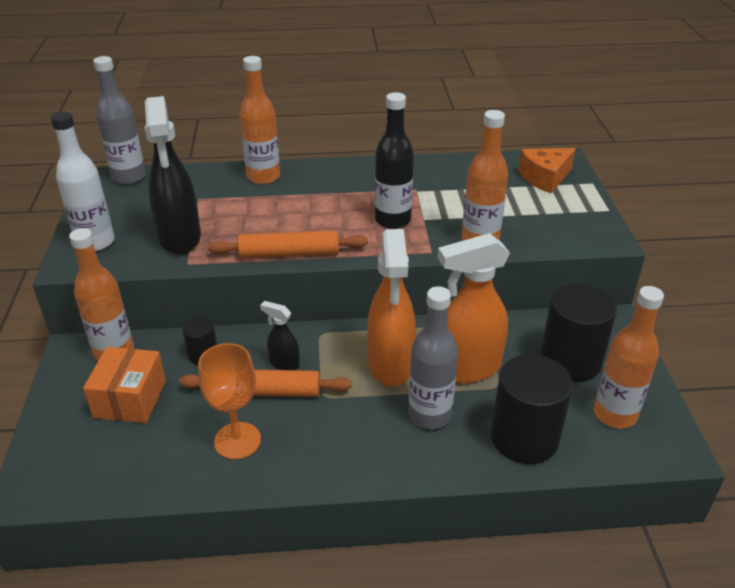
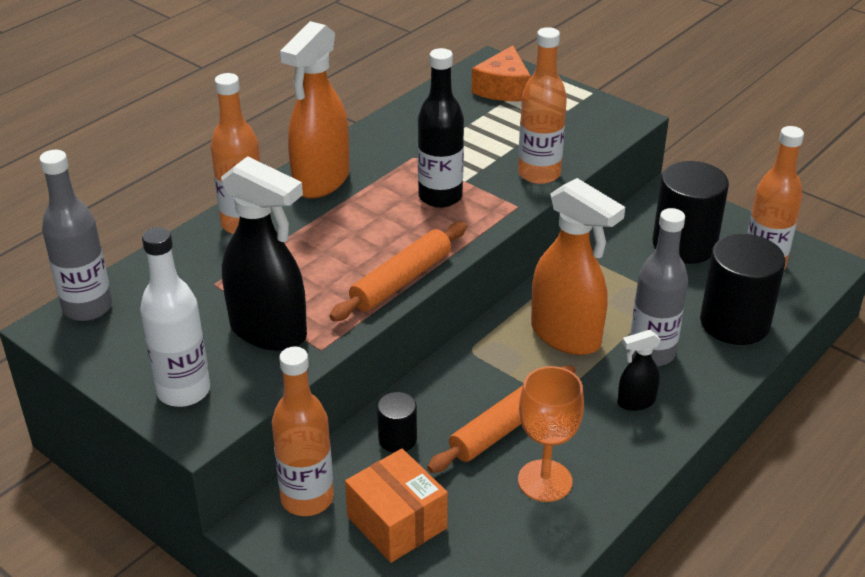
camera: 45 degrees left, 0 degrees up
(284, 363) = (481, 395): black spray bottle -> black spray bottle (635, 402)
(467, 368) = (625, 299): orange spray bottle -> orange spray bottle (321, 181)

